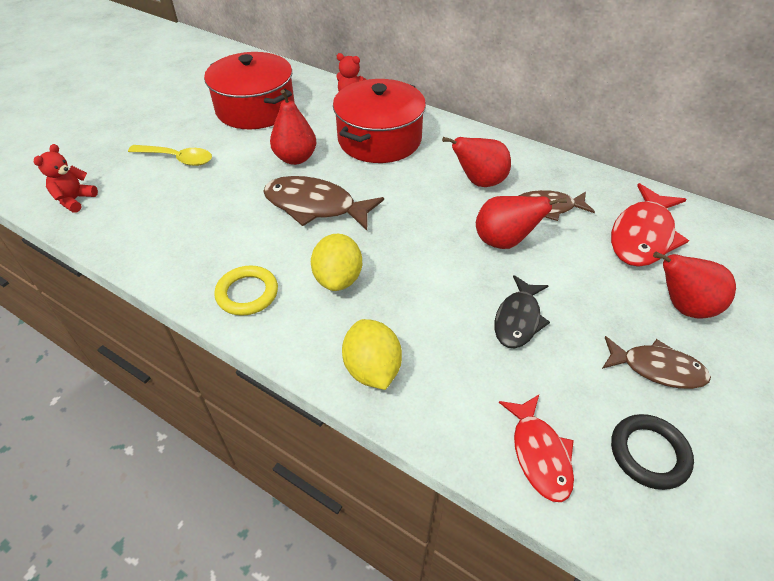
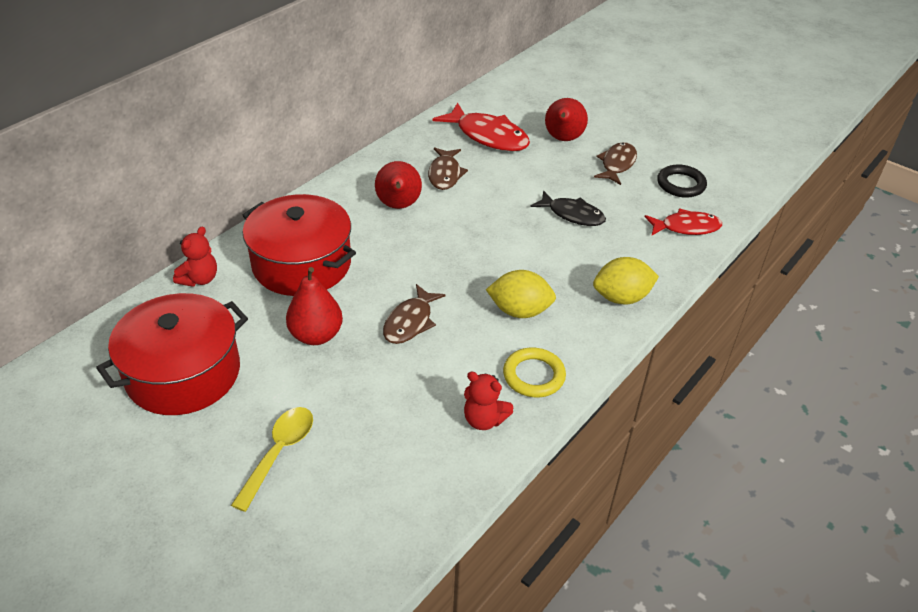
camera: 85 degrees left, 5 degrees down
(75, 200) = (343, 563): red teddy bear -> red teddy bear (484, 419)
(315, 206) = (410, 322): brown fish -> brown fish, size x0.65
(504, 241) = (484, 206): red pear -> none

